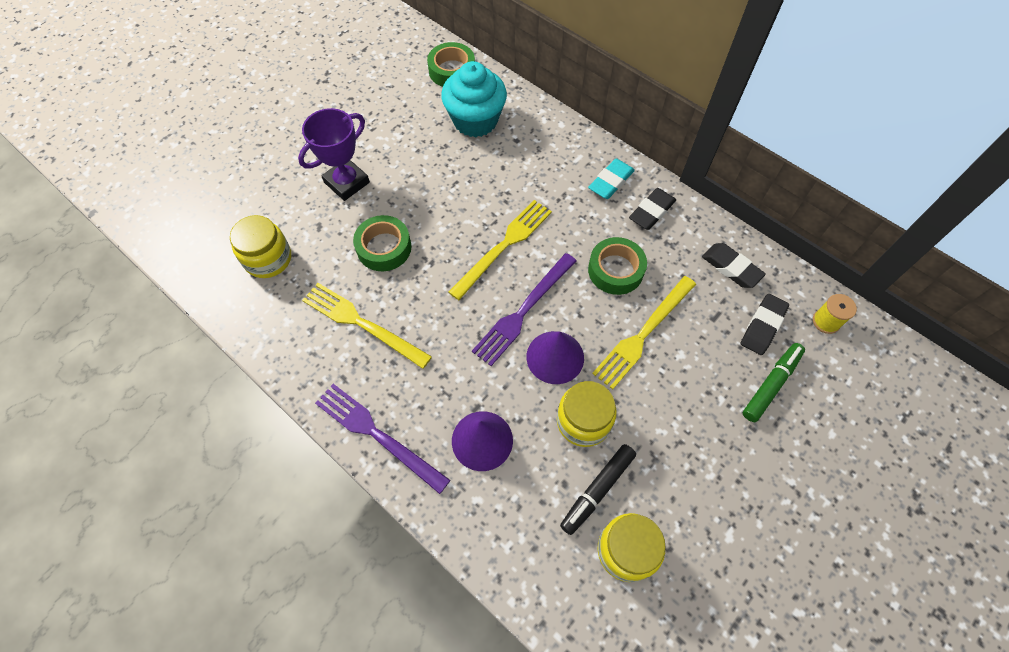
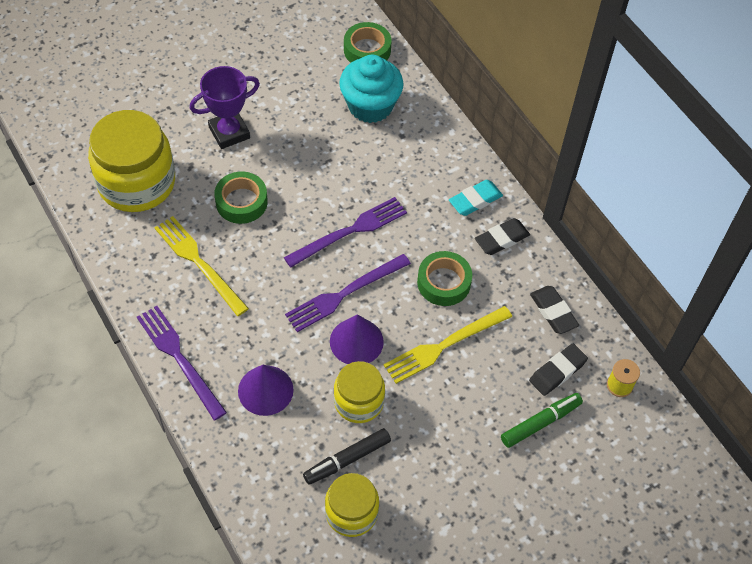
camera: 15 degrees right, 5 degrees down
(268, 259) = (137, 183): yellow jar -> yellow jar, size x1.73
(503, 246) = (350, 231): yellow fork -> purple fork

